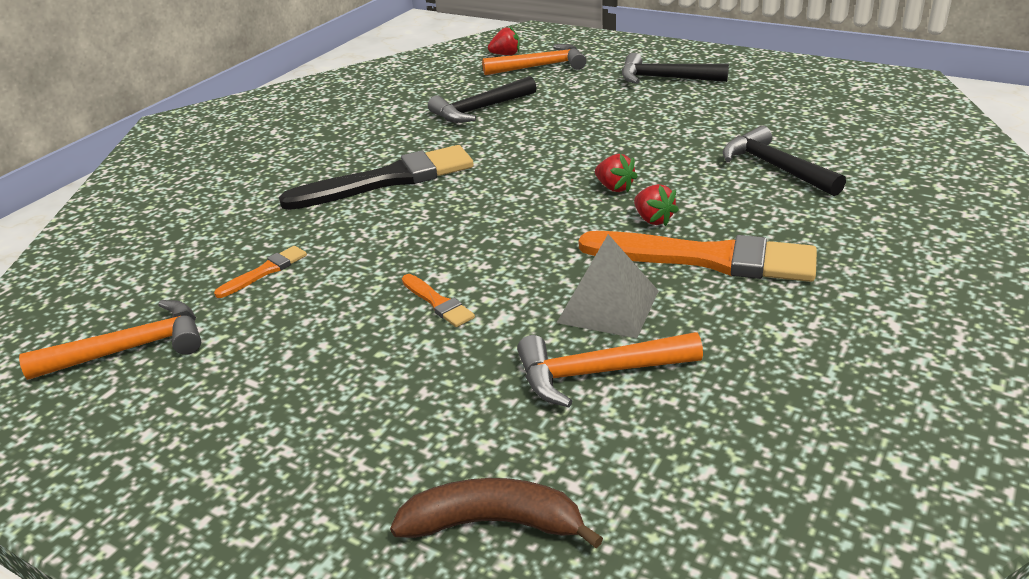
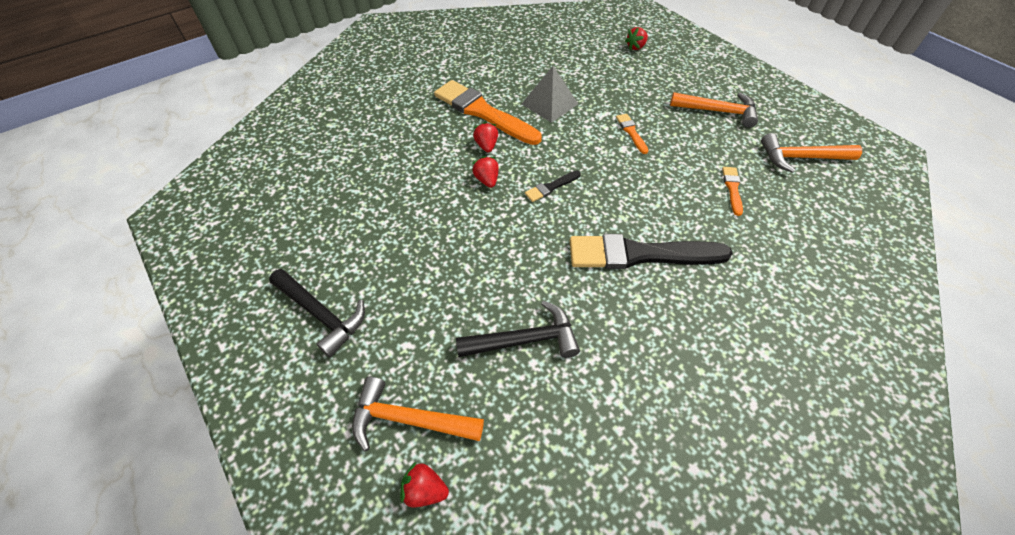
camera: 160 degrees left, 20 degrees up
(265, 271) = (732, 188): orange brush -> orange brush turned 120 degrees clockwise
(494, 523) = (635, 47): brown banana -> red strawberry
(525, 204) = (551, 187): none -> black brush
(597, 373) = (574, 78): orange hammer -> orange hammer (718, 111)
(775, 167) = (378, 160): black hammer -> none

